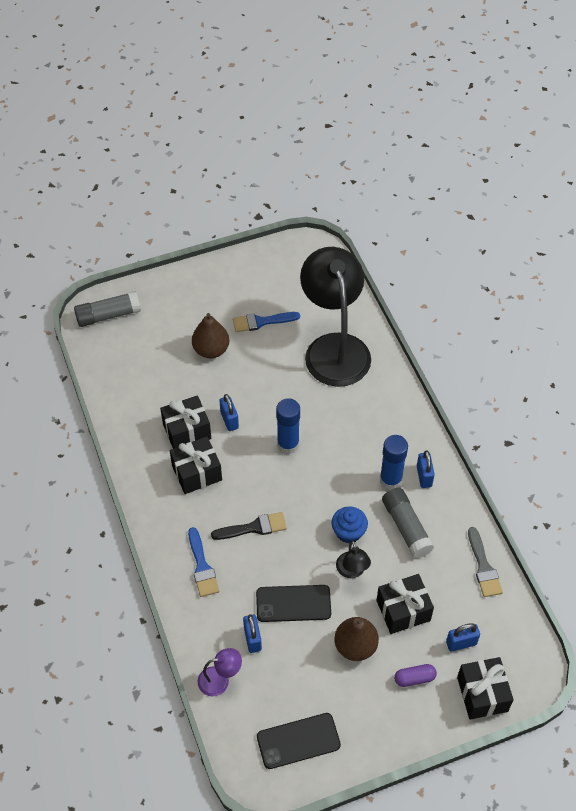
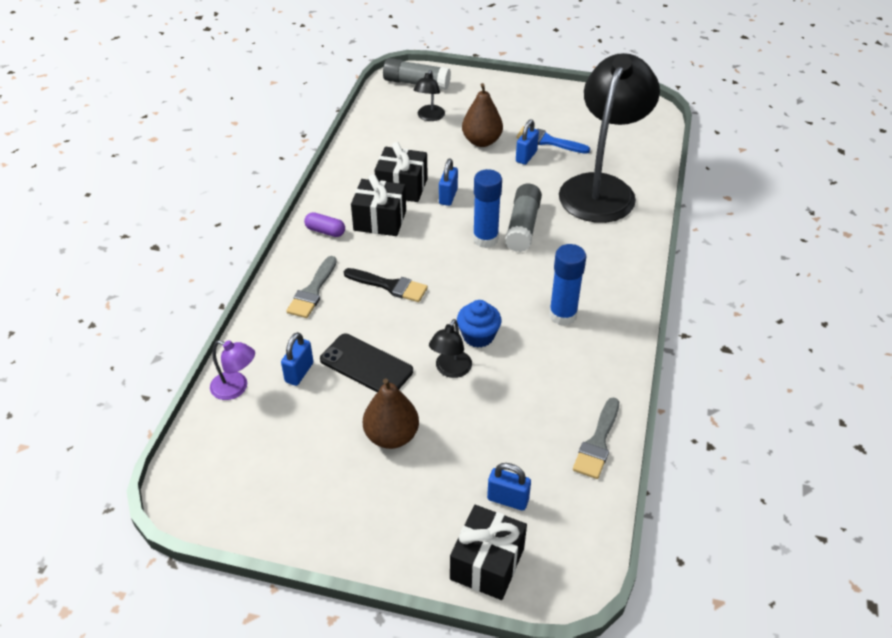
camera: 35 degrees right, 10 degrees down
(149, 347) = (429, 117): none -> black lamp
(202, 566) = (312, 291): blue brush -> grey brush
(298, 741) = (254, 485): black phone -> none
(403, 610) = (471, 433): black gift -> none
(406, 527) = (542, 363): grey glue stick -> grey glue stick (523, 226)
(414, 678) = (425, 502): purple capsule -> purple capsule (325, 231)
(424, 476) = (601, 330): blue padlock -> blue padlock (526, 156)

